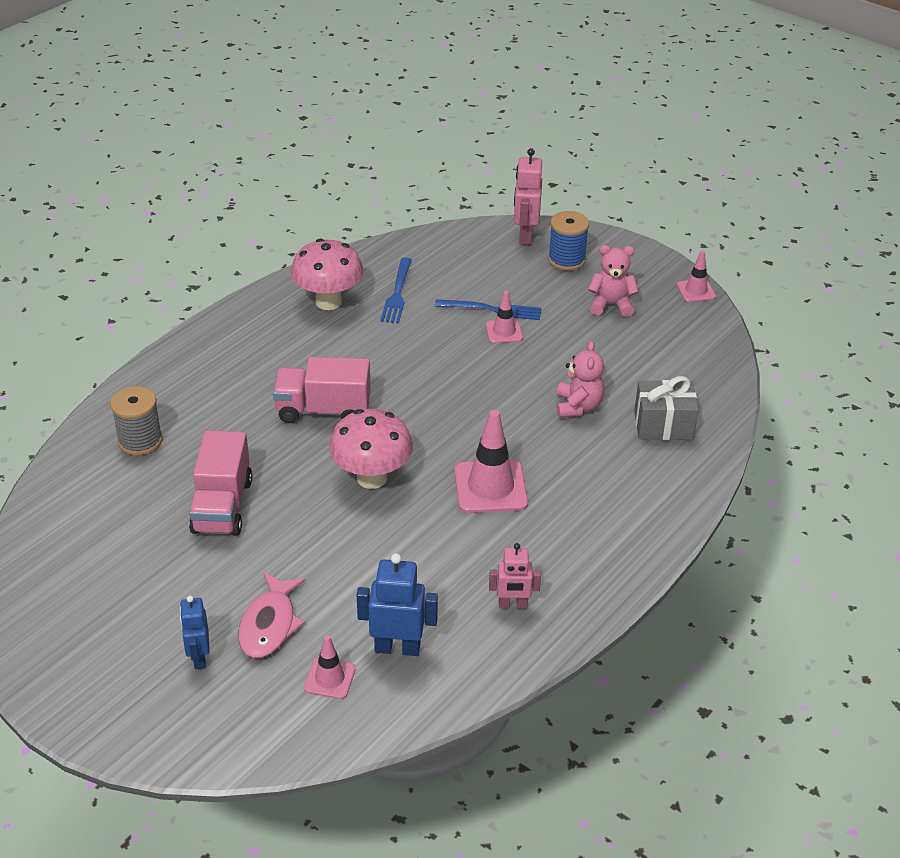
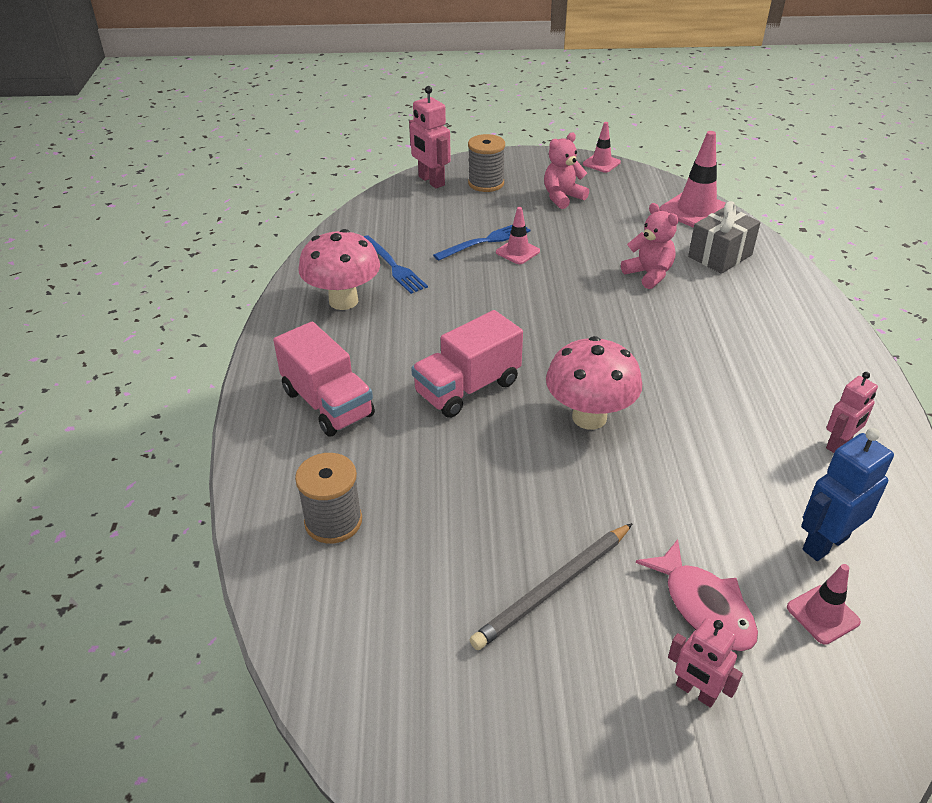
camera: 40 degrees left, 0 degrees up
(199, 657) = (695, 692): blue robot -> pink robot
(203, 556) = (553, 588): none -> grey pencil
(222, 506) = (502, 528): pink truck -> pink truck (328, 403)
(490, 487) = (684, 367): pink traffic cone -> pink traffic cone (696, 211)
(566, 260) = (486, 183): blue spool -> grey spool

